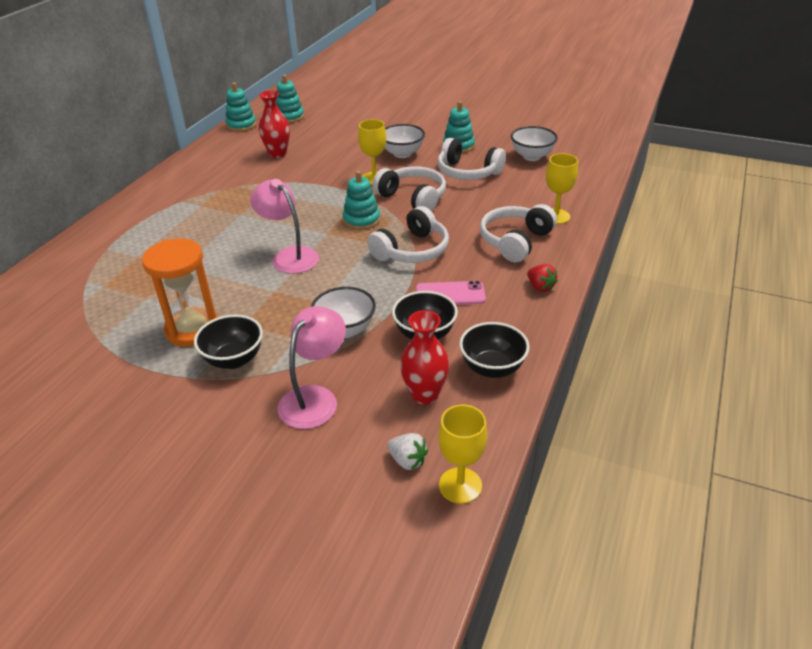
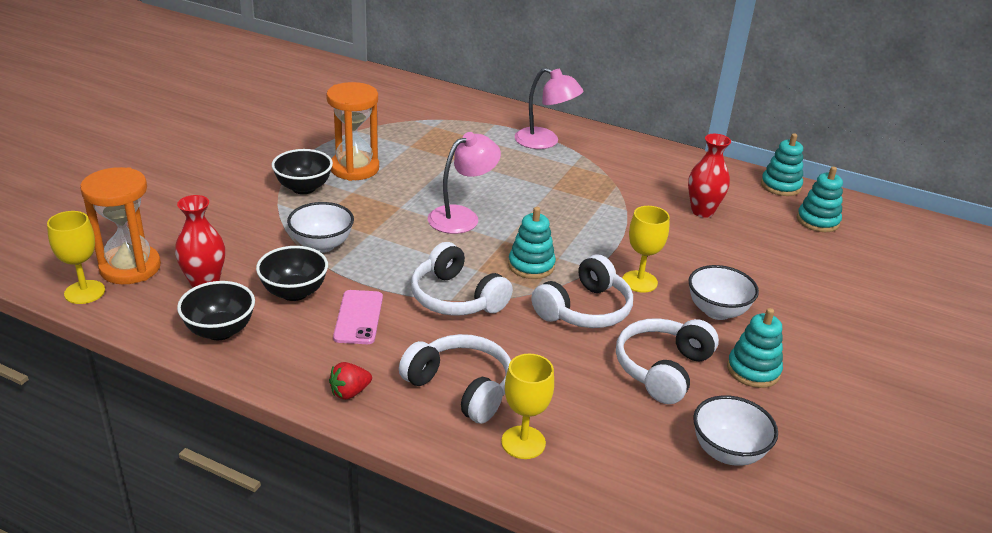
camera: 90 degrees right, 5 degrees down
(315, 398) = (233, 226): pink lamp -> pink lamp (545, 142)
(407, 460) = (130, 268): white strawberry -> orange hourglass

